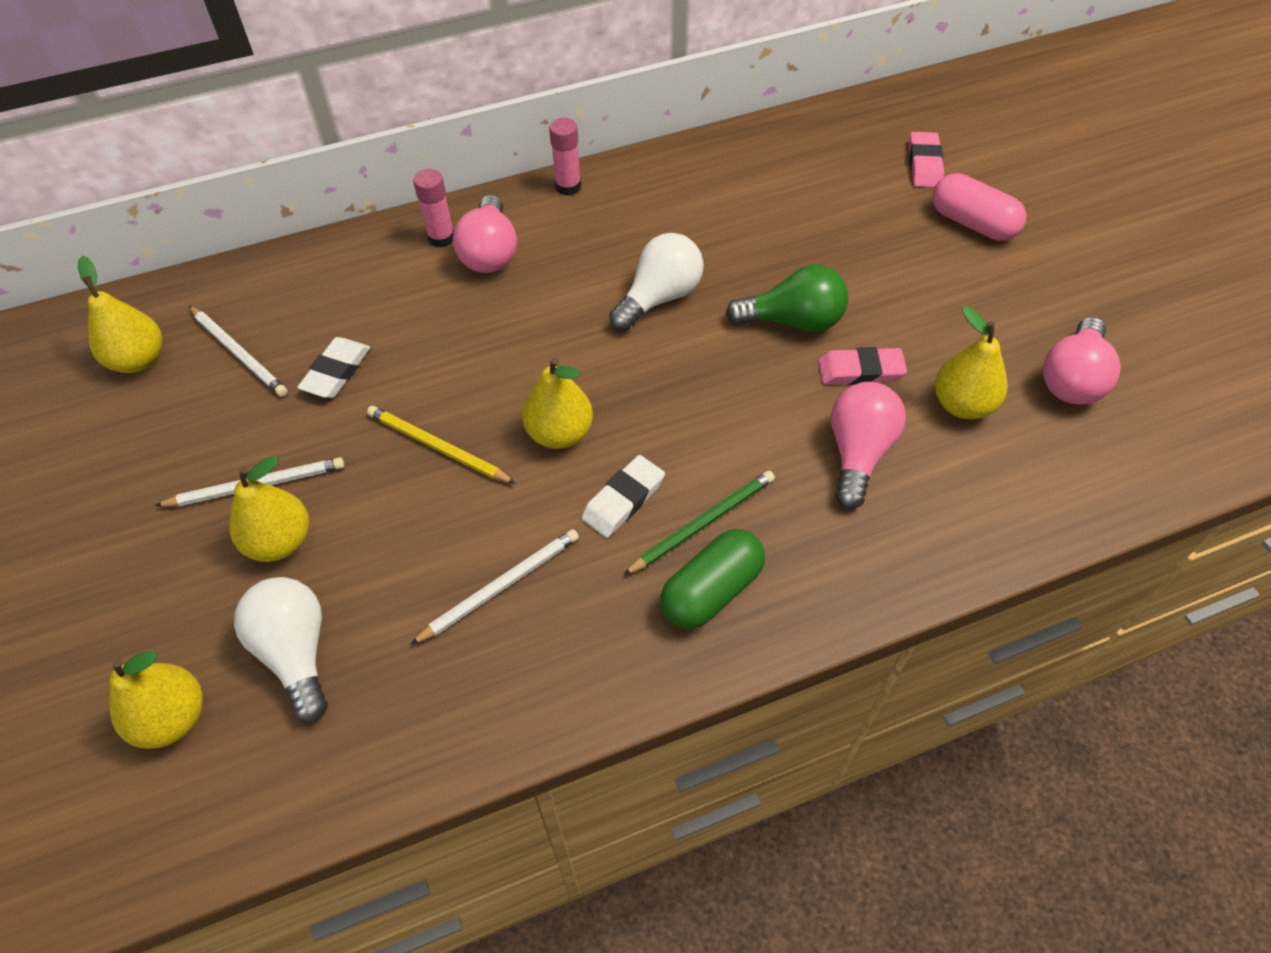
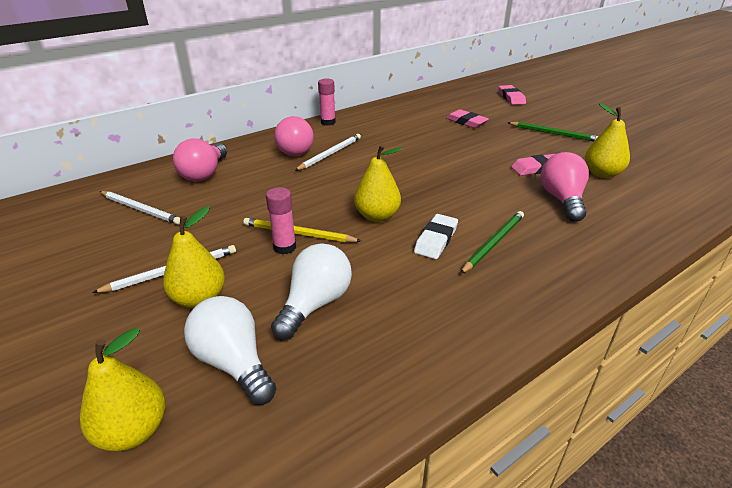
camera: 15 degrees left, 20 degrees down
(139, 360) = (65, 222): yellow pear -> none
(336, 372) = (213, 209): white eraser -> none
(441, 238) = (261, 147): pink glue stick -> pink glue stick (285, 247)
(501, 587) = (377, 296): white pencil -> white pencil (330, 154)
(659, 297) = (404, 155): white light bulb -> white light bulb (315, 304)
(711, 591) = (521, 274): green capsule -> none
(793, 321) = (486, 155): green light bulb -> none
(805, 225) = (466, 122): none -> pink eraser
(942, 284) = (553, 133): none -> green pencil
(972, 223) = (550, 113): pink capsule -> none
(1072, 379) = (648, 157): pink light bulb -> pink light bulb (204, 174)

